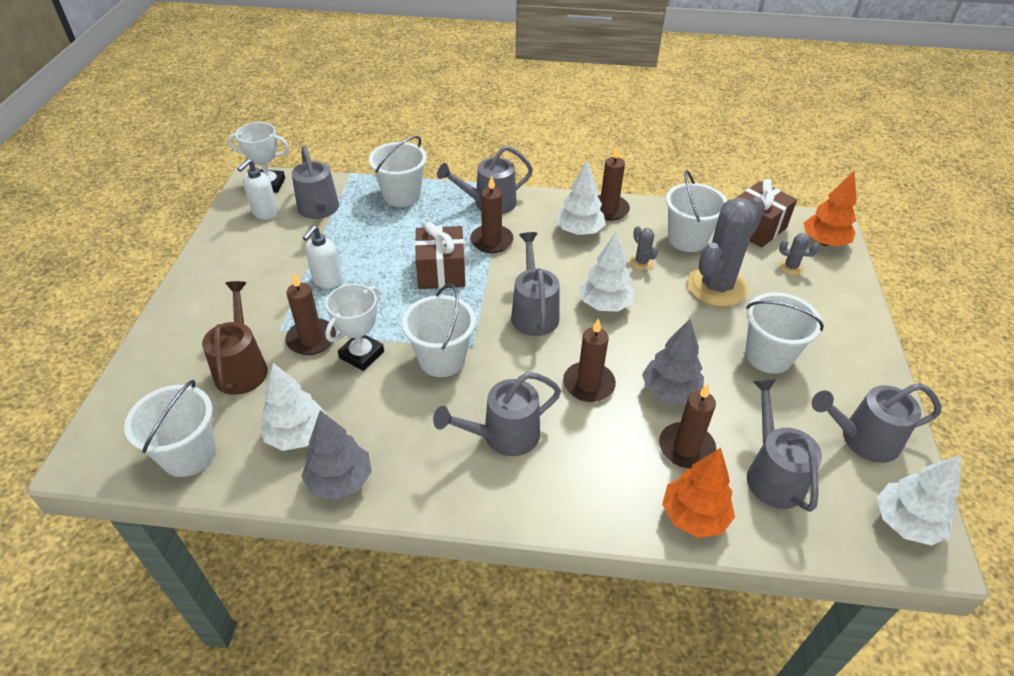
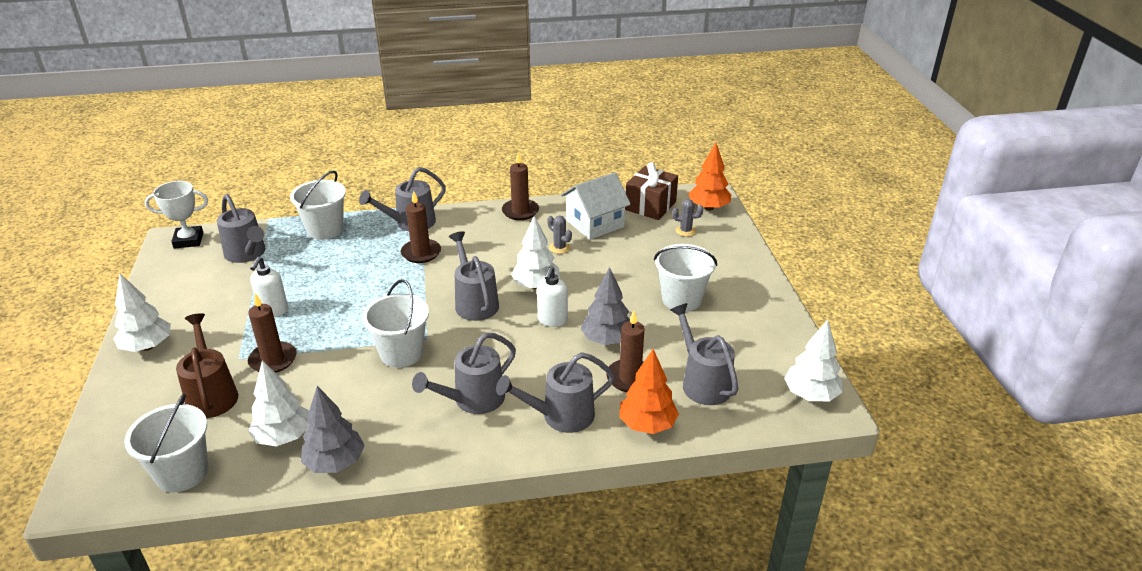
camera: 15 degrees left, 10 degrees down
(265, 213) = (192, 265): white soap dispenser -> white soap dispenser (552, 320)
(361, 354) = (325, 363): white trophy -> none
(441, 272) = (381, 285): brown gift -> none
(579, 231) = (499, 233): white tree -> white tree (147, 346)
(588, 384) = (537, 347): brown candle -> none
(687, 239) = (594, 224): white bucket -> white house
(716, 287) = (627, 256): grey cactus -> none
(862, 439) = (767, 344): grey watering can -> grey watering can (560, 416)

